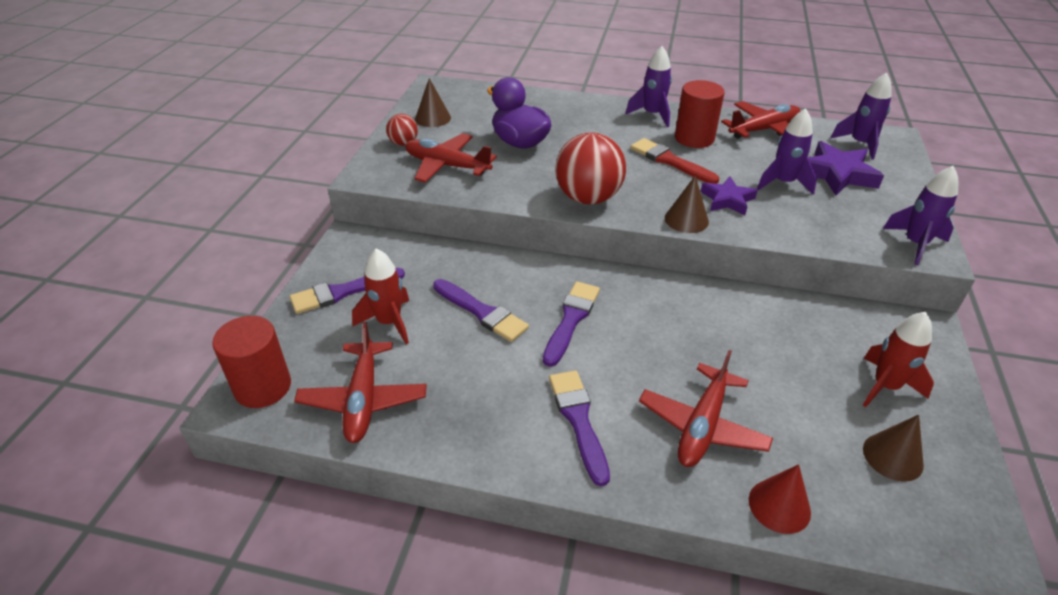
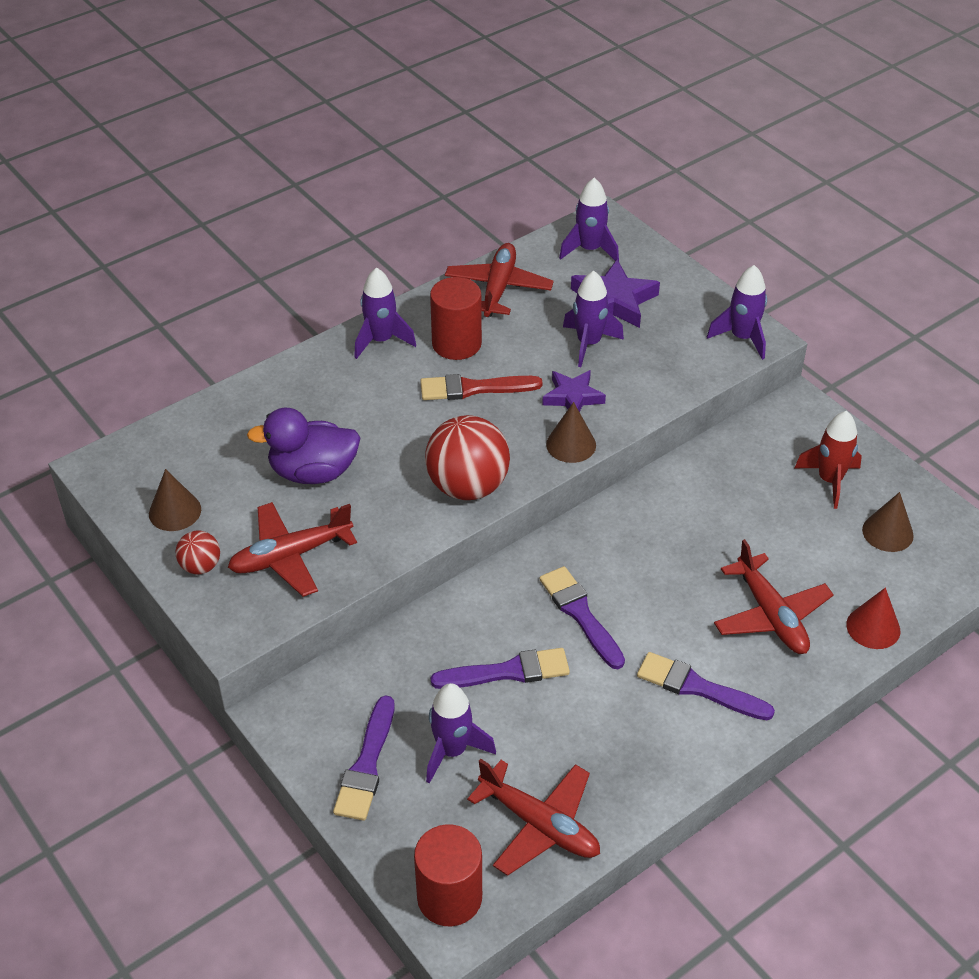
camera: 50 degrees left, 5 degrees up
(389, 322) = (452, 751): red rocket -> purple rocket

